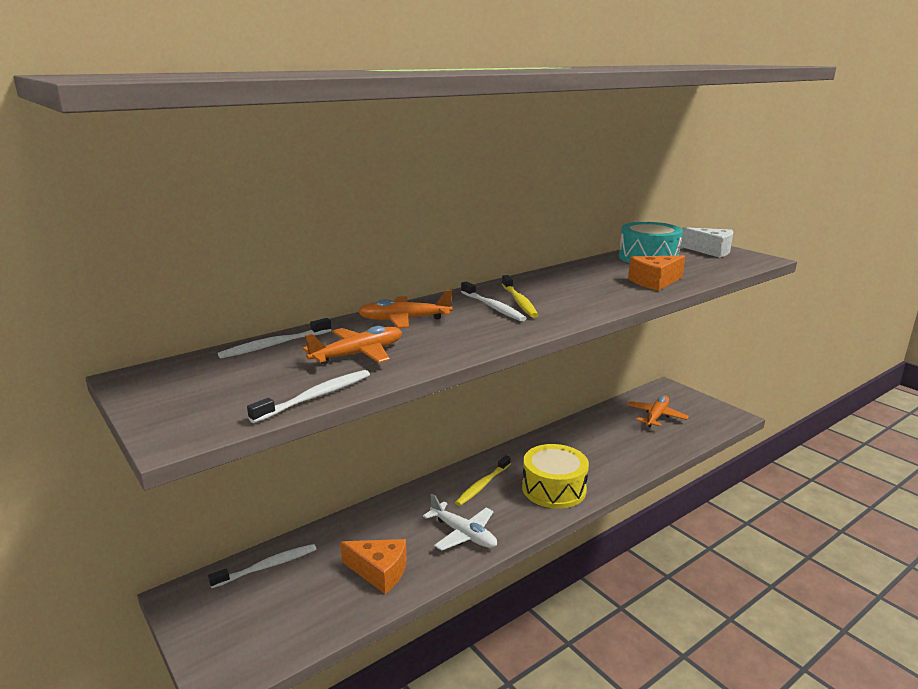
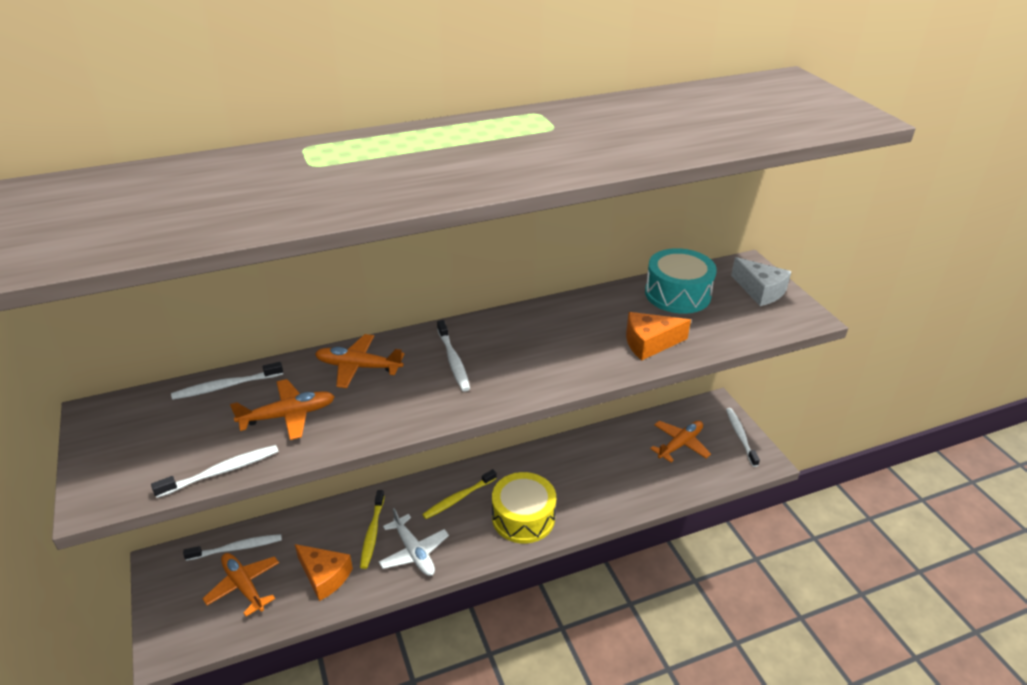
camera: 15 degrees right, 15 degrees up
(291, 598) = (244, 586): none -> orange plane
(519, 301) = (485, 355): yellow toothbrush -> yellow toothbrush (372, 533)
(701, 404) = (740, 436): none -> white toothbrush

